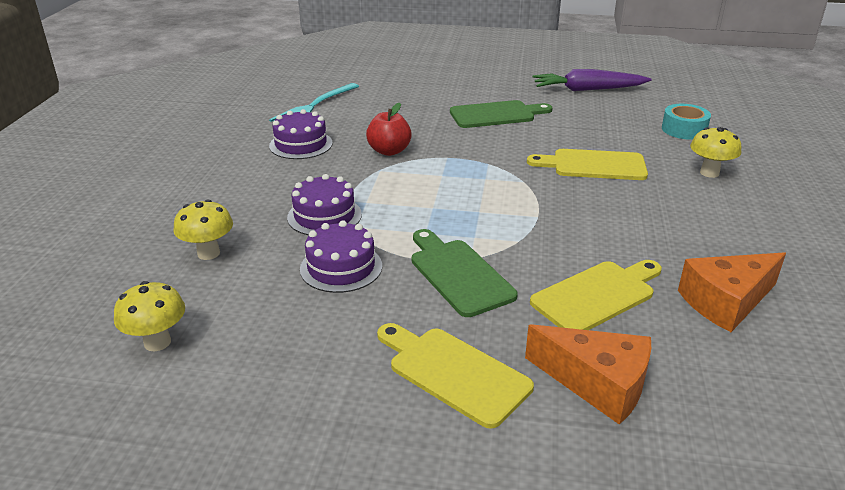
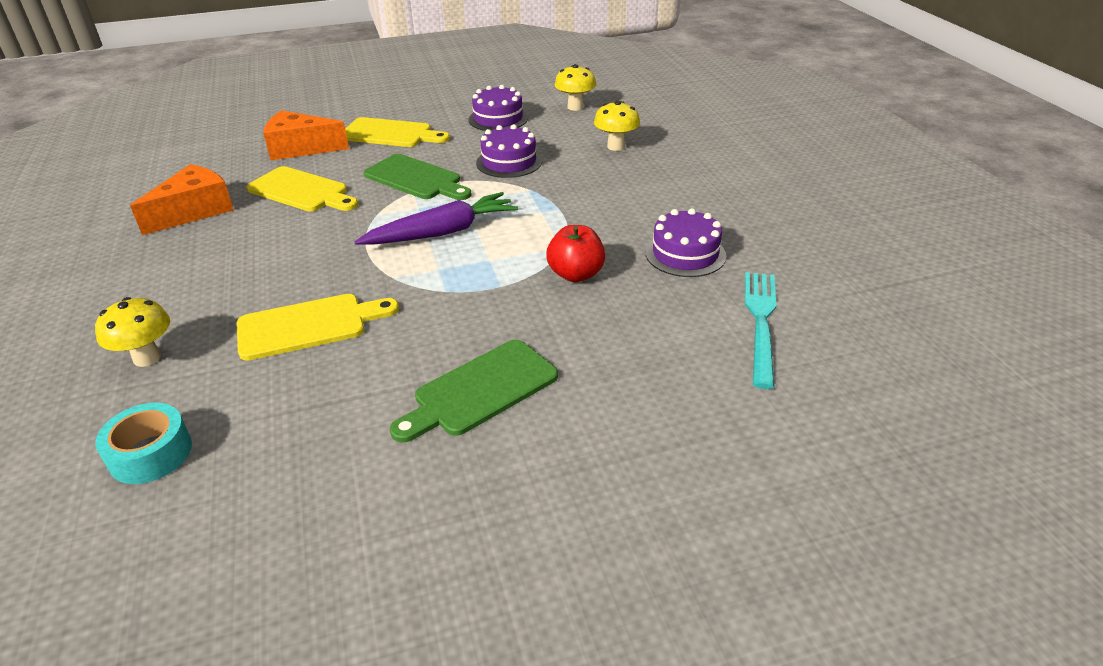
camera: 155 degrees right, 5 degrees up
(324, 216) = (564, 191): purple cake -> purple cake (498, 119)
(587, 89) = (330, 541): purple carrot -> purple carrot (442, 232)
(597, 295) = (301, 191): yellow cutting board -> yellow cutting board turned 90 degrees counterclockwise

